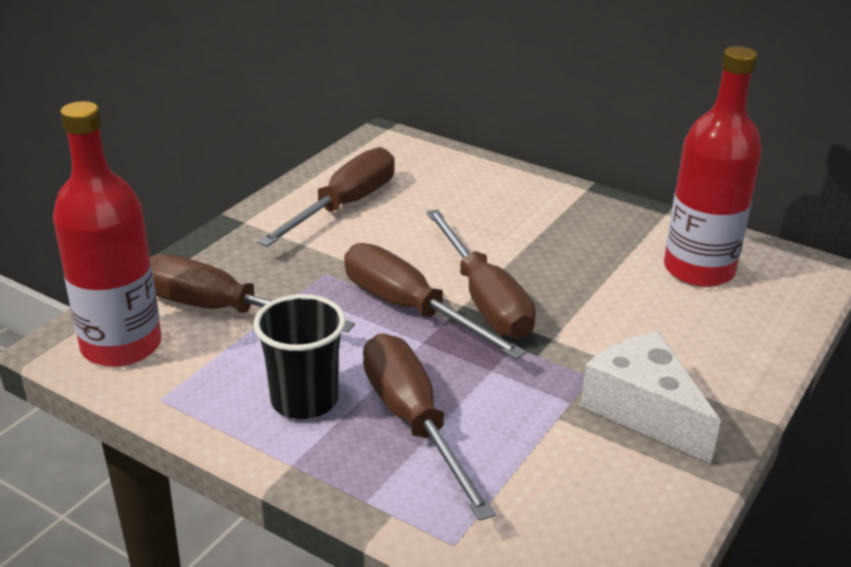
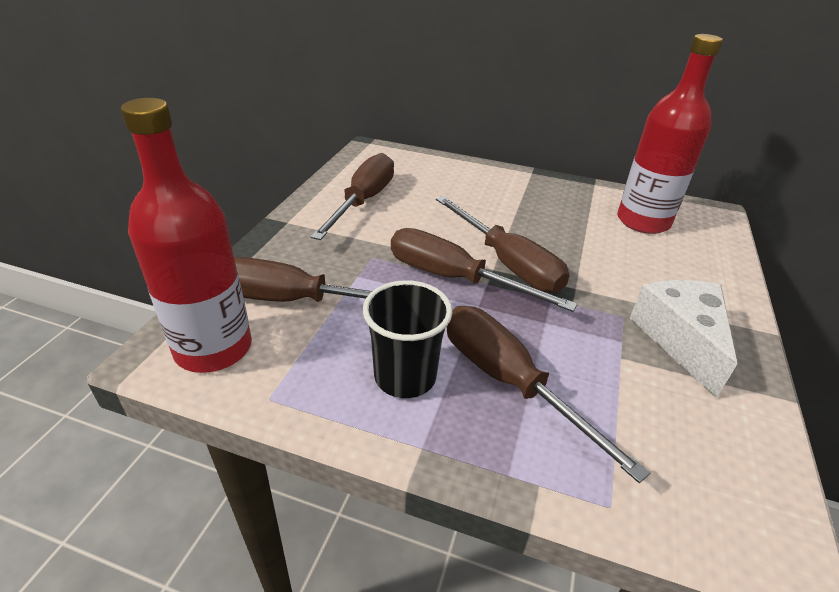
camera: 15 degrees left, 5 degrees up
(643, 410) = (680, 340): white cheese -> white cheese turned 45 degrees clockwise

